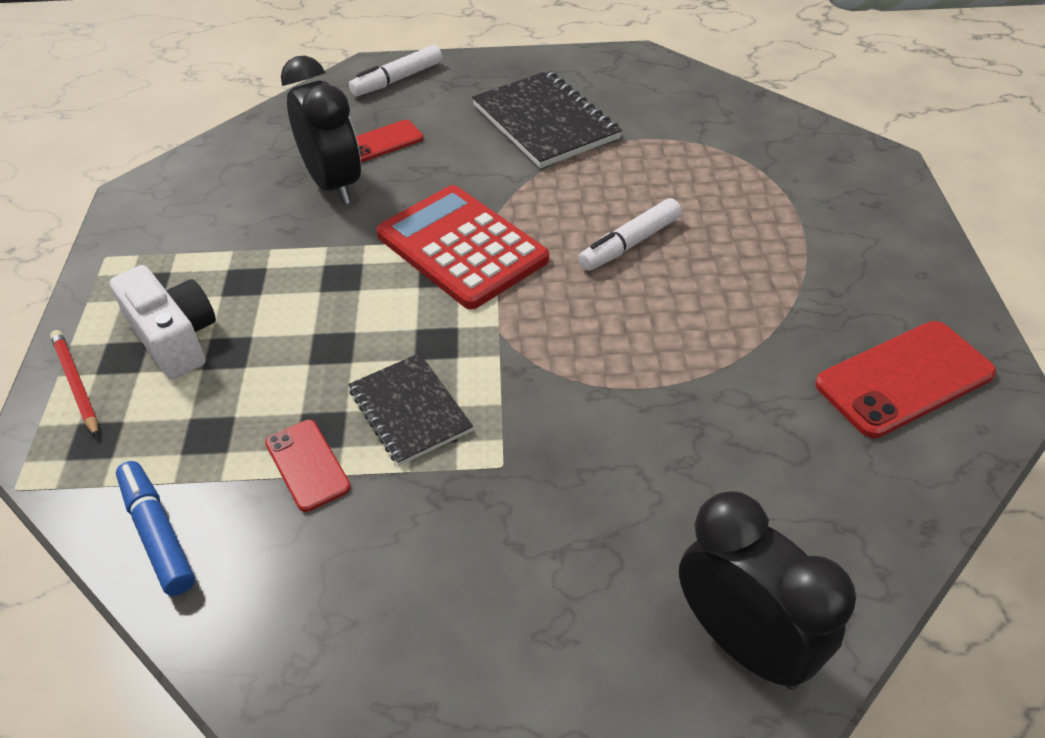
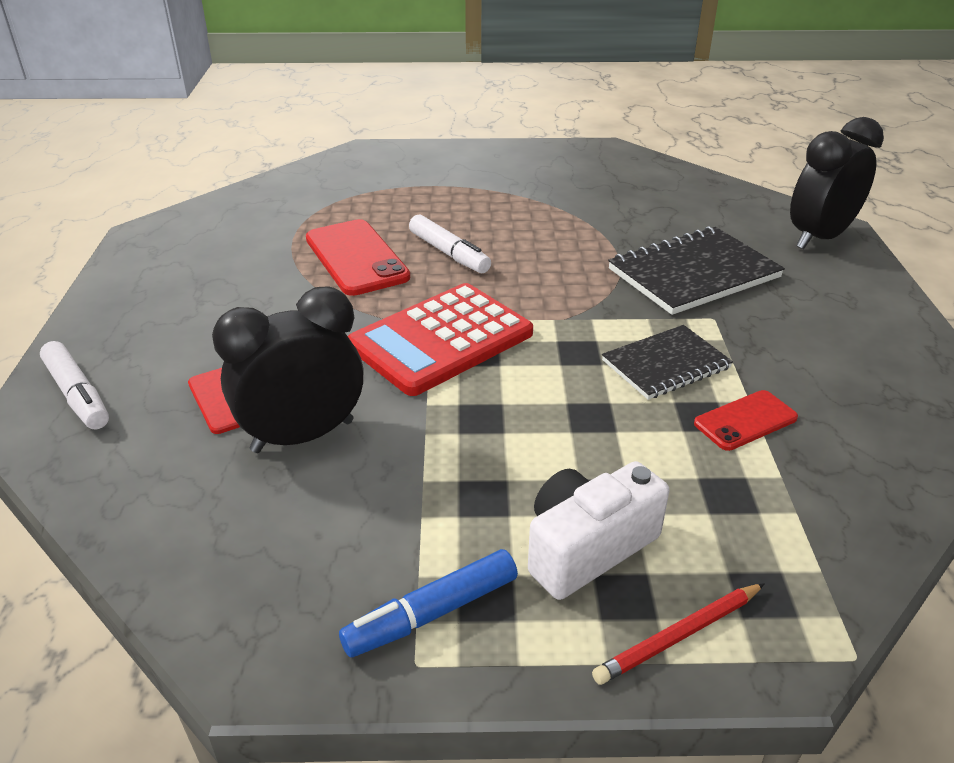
camera: 90 degrees left, 10 degrees down
(158, 533) = (860, 513): blue marker -> blue marker (431, 613)
(545, 122) = (238, 289): black notebook -> black notebook (693, 274)
(904, 379) = (597, 171): red phone -> red phone (356, 258)

